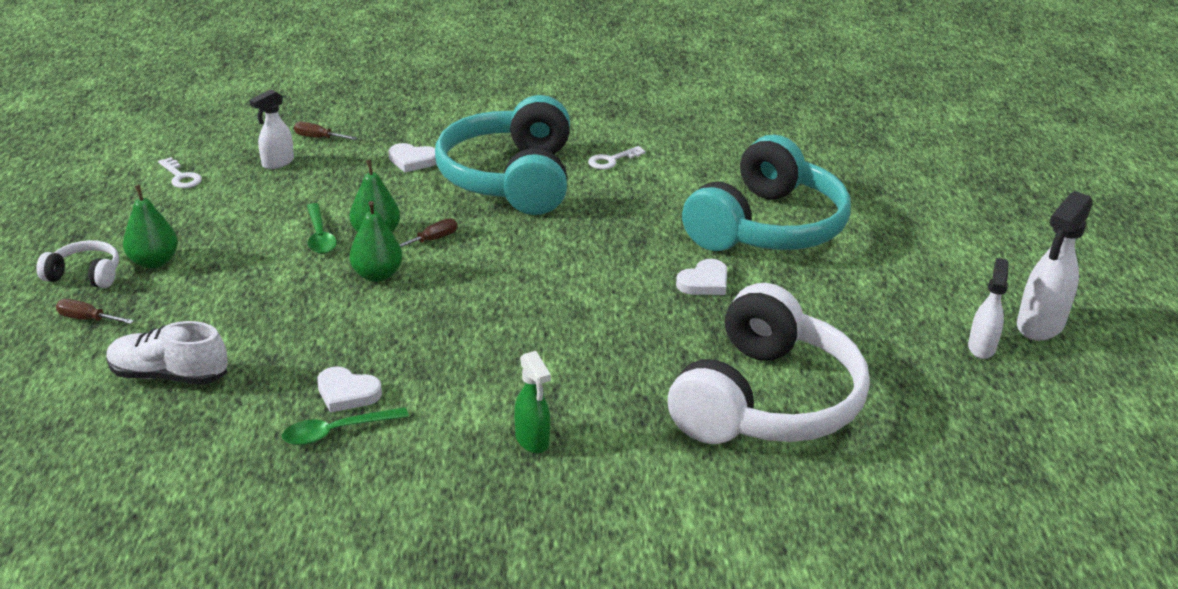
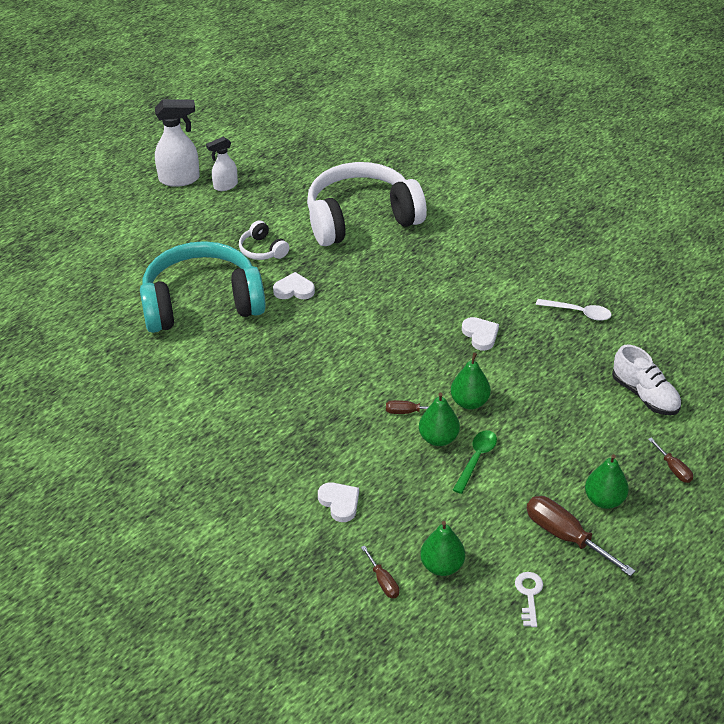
camera: 135 degrees left, 10 degrees up
(85, 275) = (658, 514): white headphones -> white headphones (262, 250)
(175, 222) = (565, 536): none -> brown screwdriver
(277, 163) = (442, 566): white spray bottle -> green pear
(336, 432) = (579, 313): green spoon -> white spoon
(347, 393) = (556, 331): white heart -> white heart (480, 335)
(511, 179) = (295, 438): turquoise headphones -> none
(532, 440) = (490, 259): green spray bottle -> none
(612, 160) = (206, 414): white key -> none

